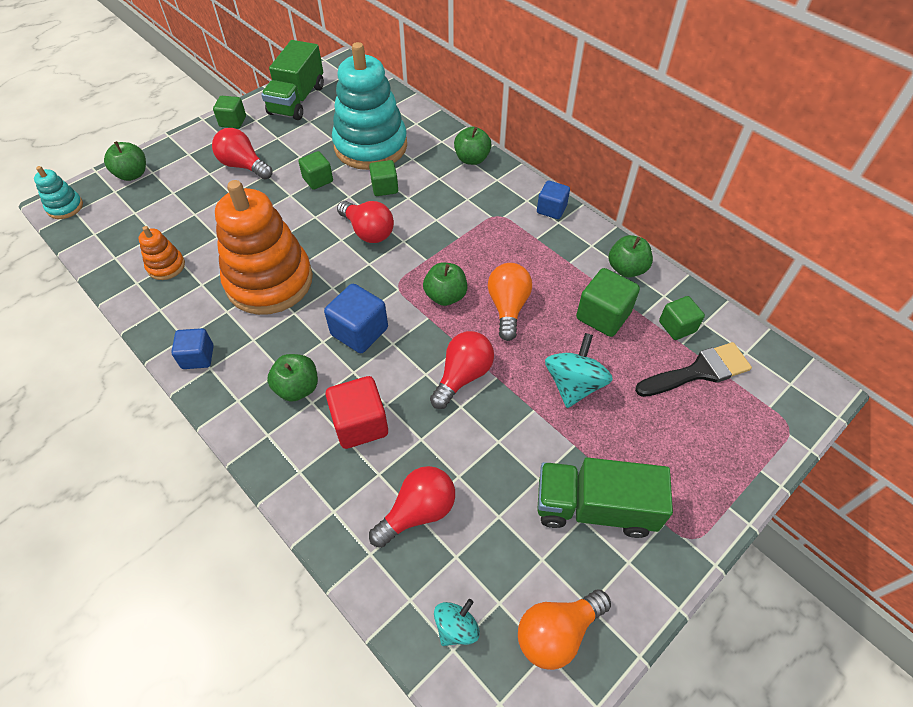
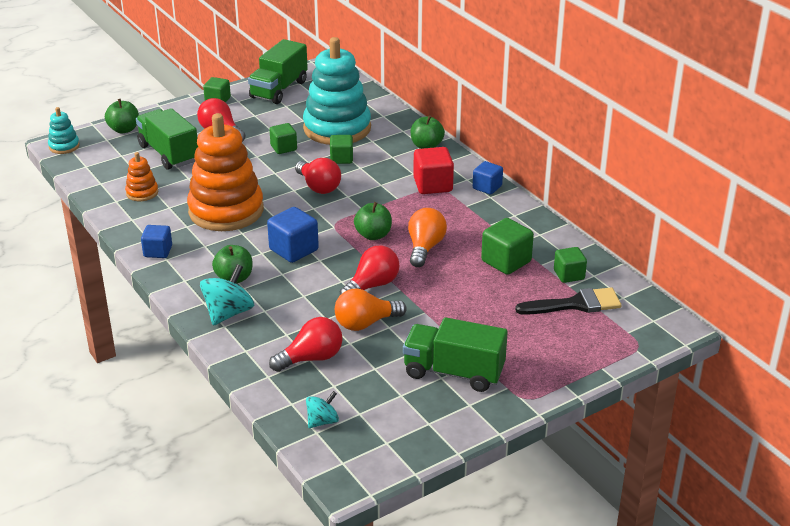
camera: 10 degrees right, 20 degrees down
(189, 203) = (169, 153): none -> green truck
(360, 424) = (279, 304): red cube -> red cube (433, 185)
(557, 632) = (398, 433): orange light bulb -> orange light bulb (365, 323)
(574, 385) = (464, 301): turquoise spinning top -> turquoise spinning top (228, 313)
(626, 269) = (539, 233): green apple -> none

